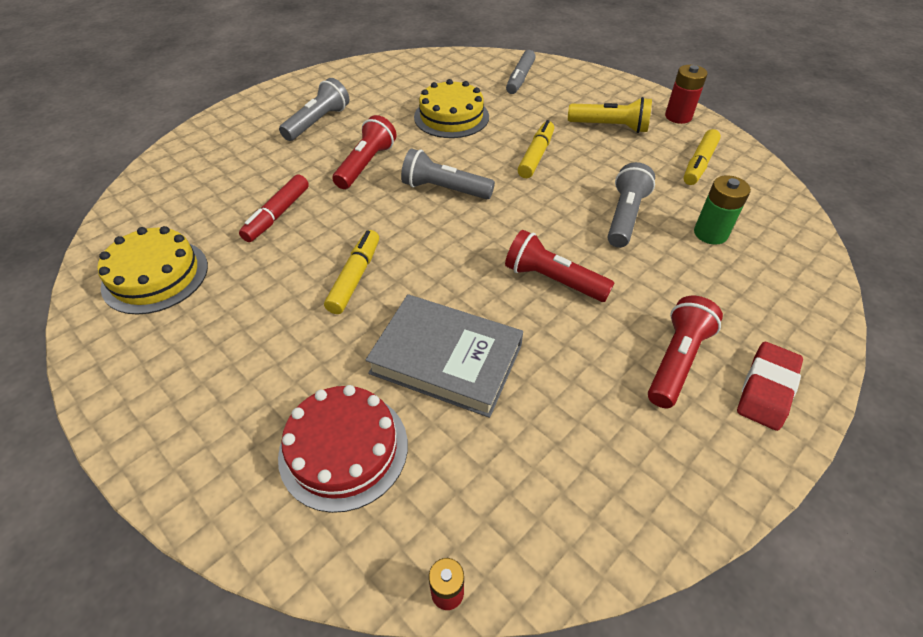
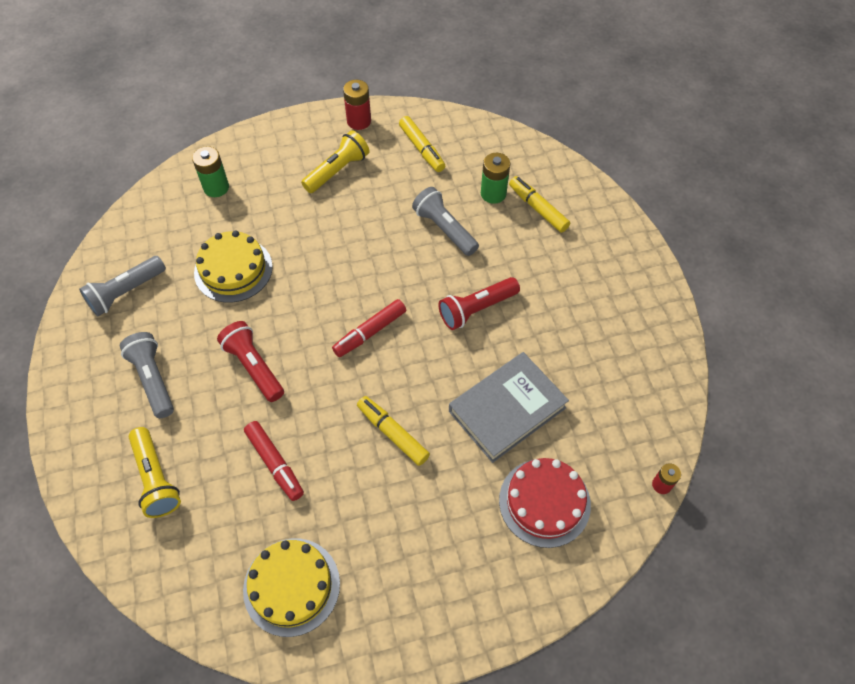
camera: 60 degrees left, 10 degrees up
(229, 159) = (156, 479): none -> yellow flashlight
(444, 189) = (331, 325): grey flashlight -> grey flashlight (126, 292)
(457, 216) = (370, 332): none -> red marker
(520, 78) = (216, 187): grey marker -> green battery
(536, 156) = (336, 240): yellow marker -> yellow marker (538, 209)
(677, 361) = (581, 285): red flashlight -> none
(766, 389) = (623, 256): red eraser -> none

